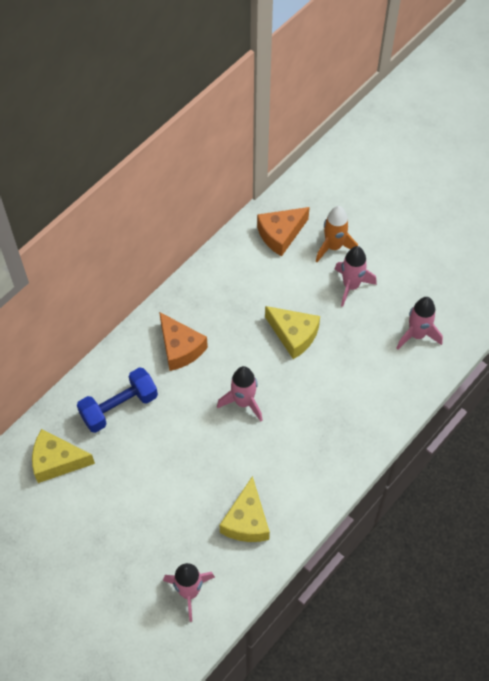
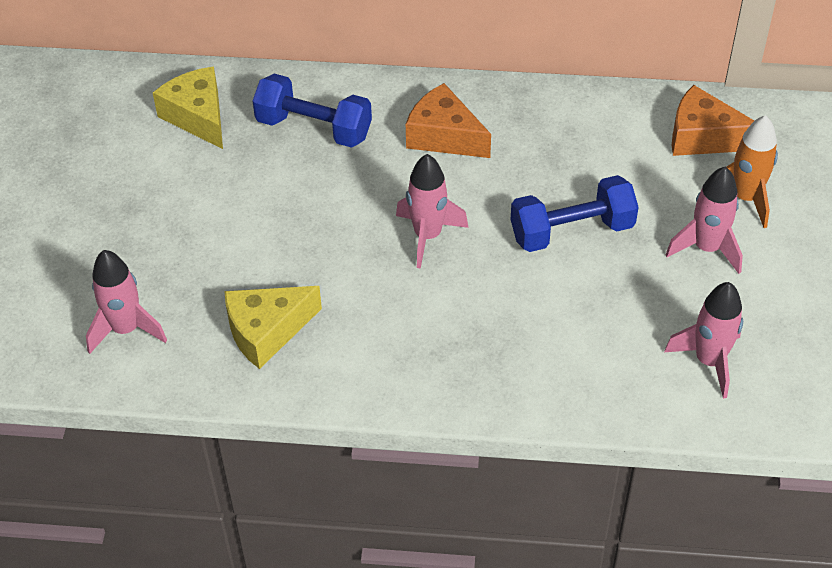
camera: 55 degrees right, 10 degrees down
(180, 348) = (444, 136): orange cheese -> orange cheese turned 105 degrees clockwise
(293, 335) = (572, 231): yellow cheese -> blue dumbbell

